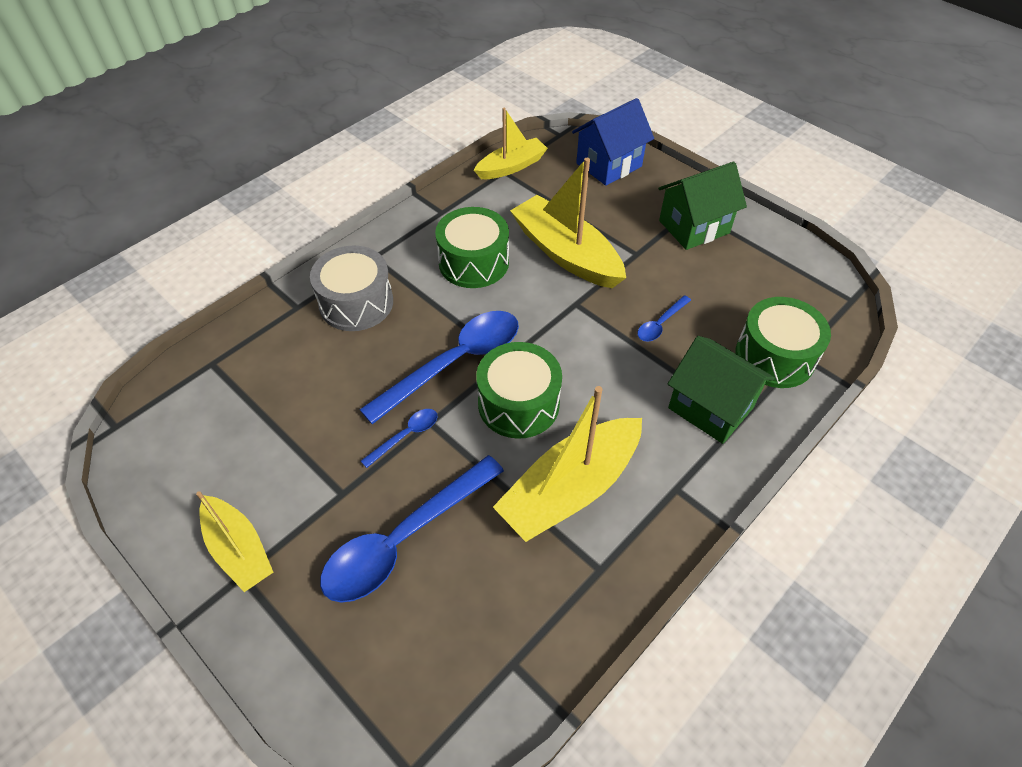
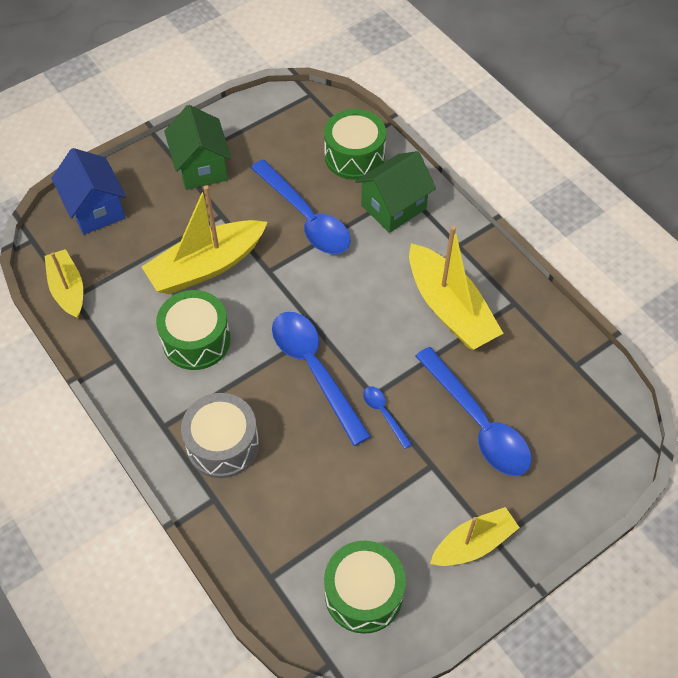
camera: 80 degrees left, 5 degrees up
(518, 403) = (366, 329): green drum -> green drum (363, 593)
(660, 324) = (306, 217): blue spoon -> blue spoon, size x2.20

